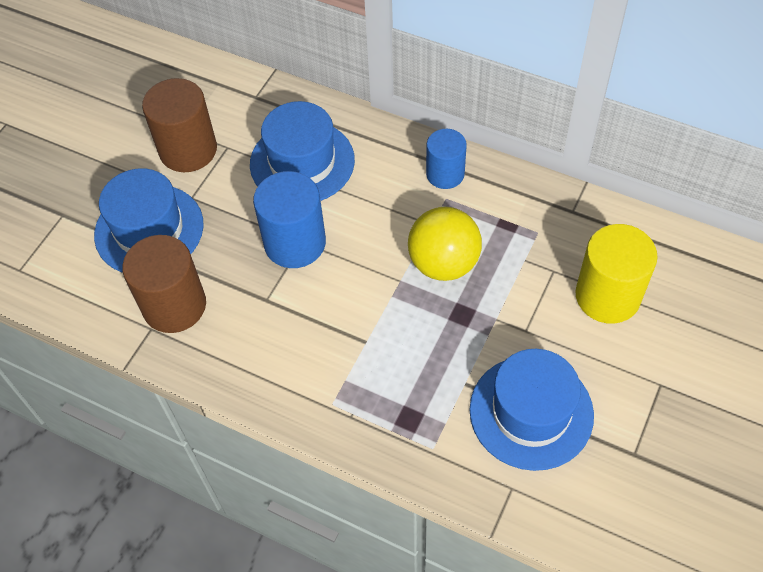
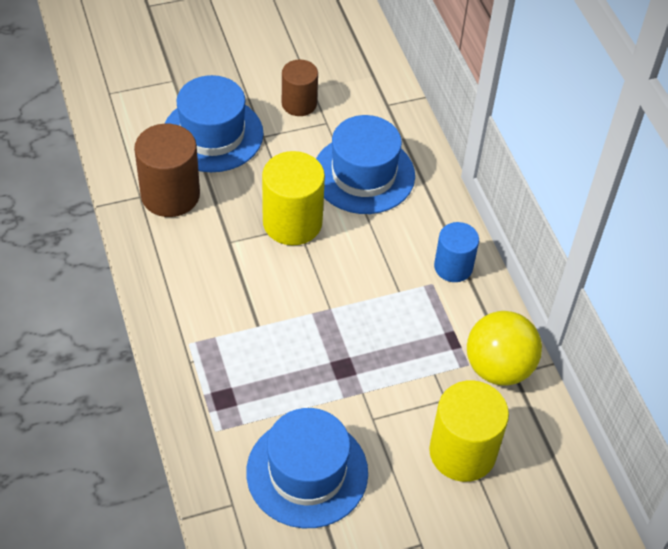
camera: 40 degrees right, 5 degrees down
(188, 150) = (299, 103): brown cylinder -> brown cylinder, size x0.64
(295, 243) = (292, 222): blue cylinder -> yellow cylinder
(443, 263) = (374, 324): yellow ball -> yellow ball (498, 367)

